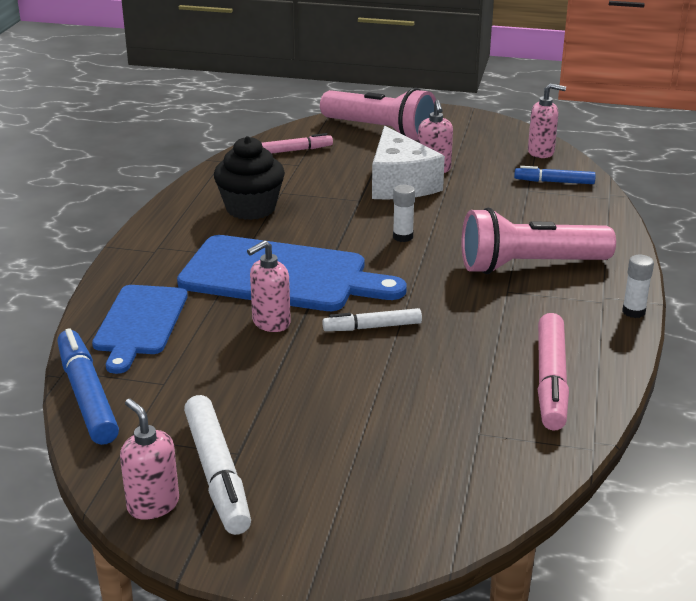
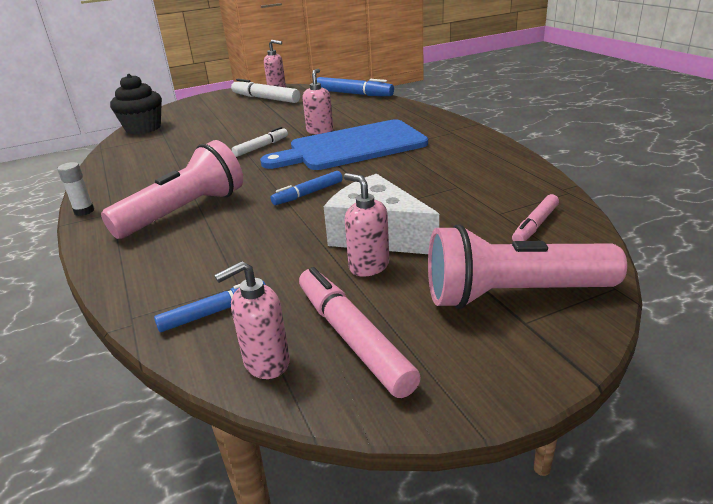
camera: 145 degrees right, 0 degrees up
(140, 323) = (383, 111): blue cutting board -> none
(251, 208) = (451, 168): black cupcake -> black cupcake (143, 128)
(403, 237) = (308, 194): white glue stick -> blue marker
(551, 381) = (134, 161): pink marker -> pink marker (352, 338)

